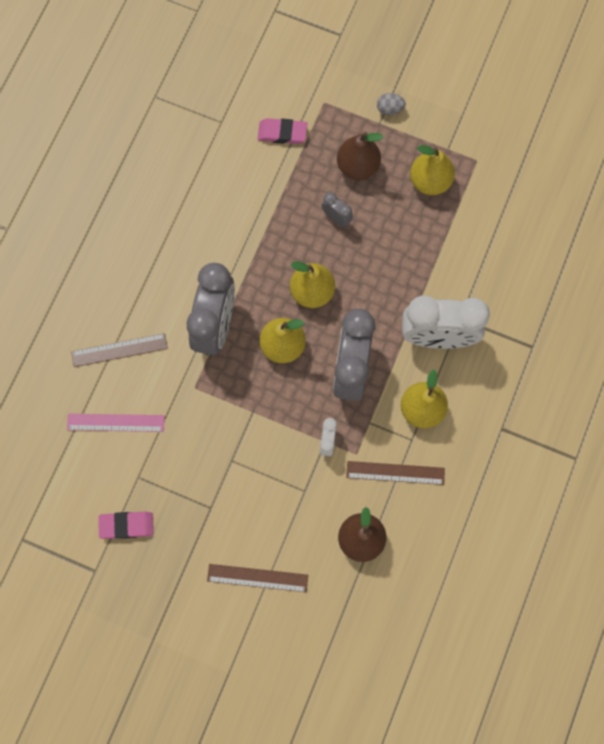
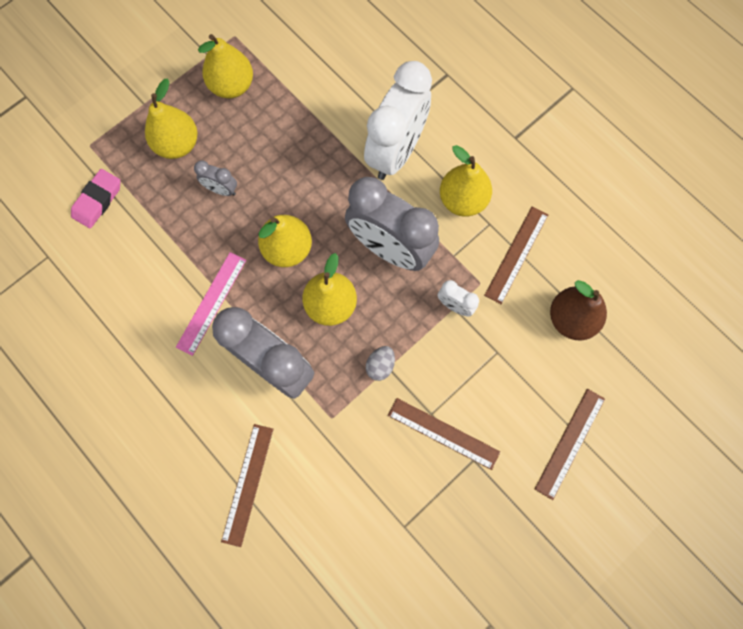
camera: 65 degrees left, 0 degrees up
(115, 423) = (330, 525): pink ruler -> pink ruler (212, 303)
(126, 525) = (453, 564): pink eraser -> none
(220, 476) = (443, 433): none -> brown ruler
(336, 218) = (221, 189): grey clock -> grey clock turned 135 degrees counterclockwise
(357, 166) = (177, 144): brown pear -> yellow pear
(389, 109) = (134, 87): grey egg -> grey egg (380, 365)

